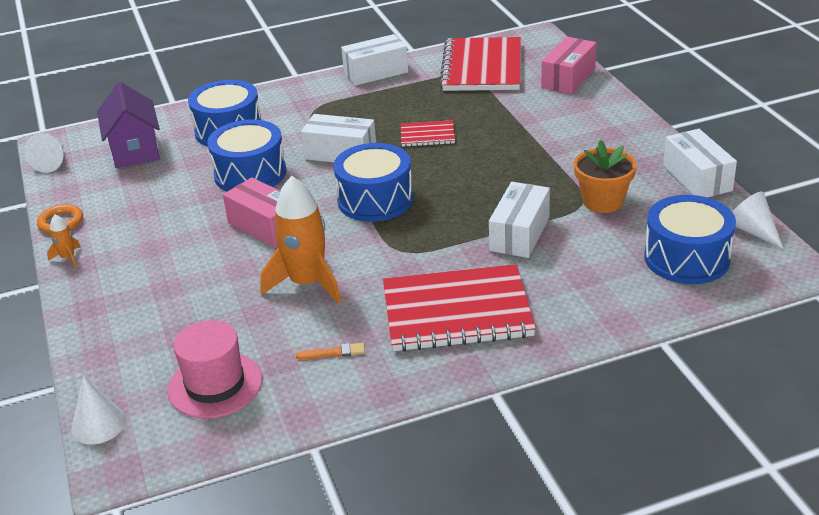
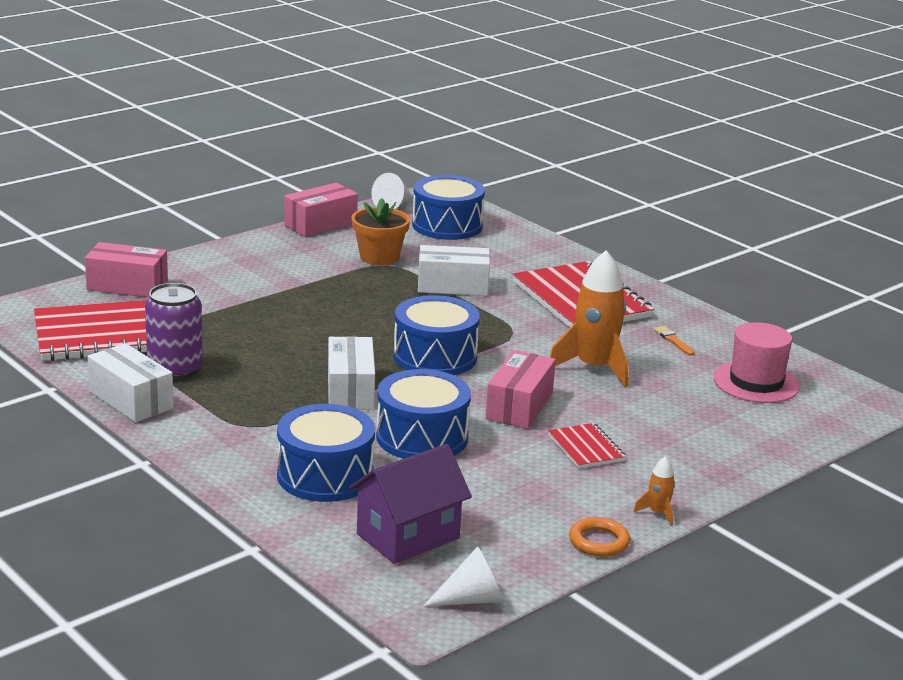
camera: 115 degrees left, 10 degrees down
(98, 424) = (848, 423): white cone -> none
(412, 89) = (175, 369): none -> purple can
(427, 135) = (289, 347): red notebook -> red notebook (586, 448)
(697, 178) = (320, 224): white box -> pink box

